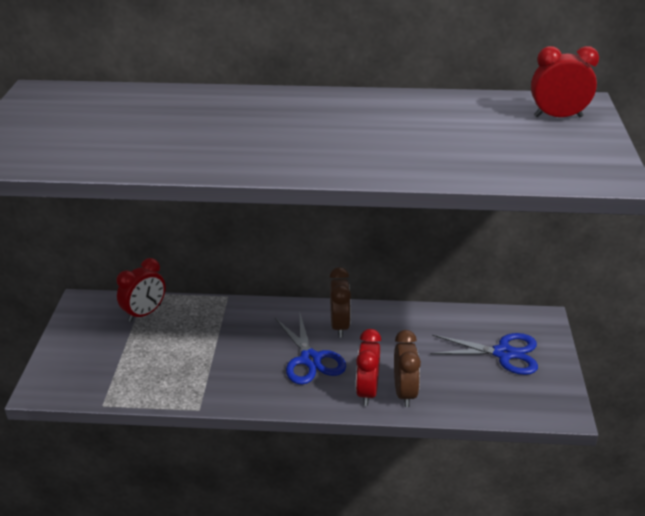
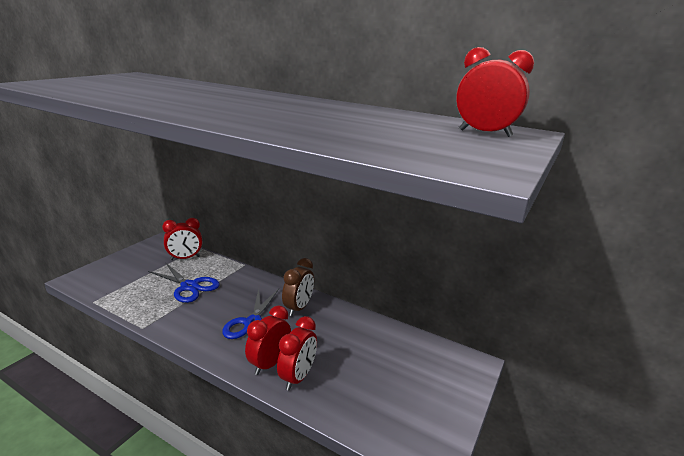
camera: 25 degrees right, 10 degrees down
(404, 393) = (297, 377): brown clock -> red clock
(503, 353) = (413, 378): blue scissors -> blue scissors (189, 286)

